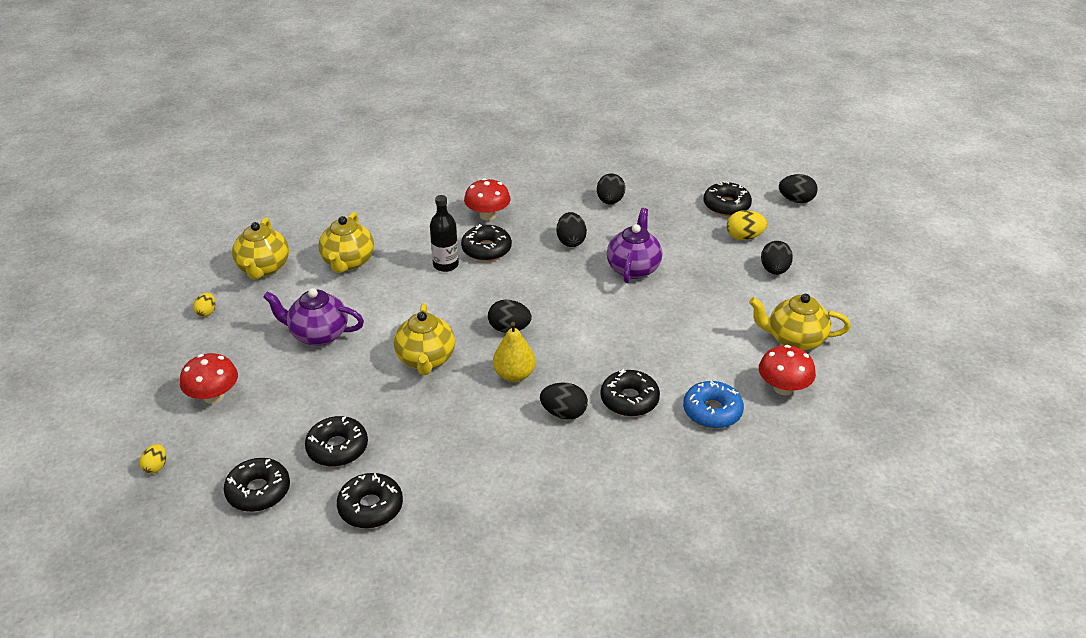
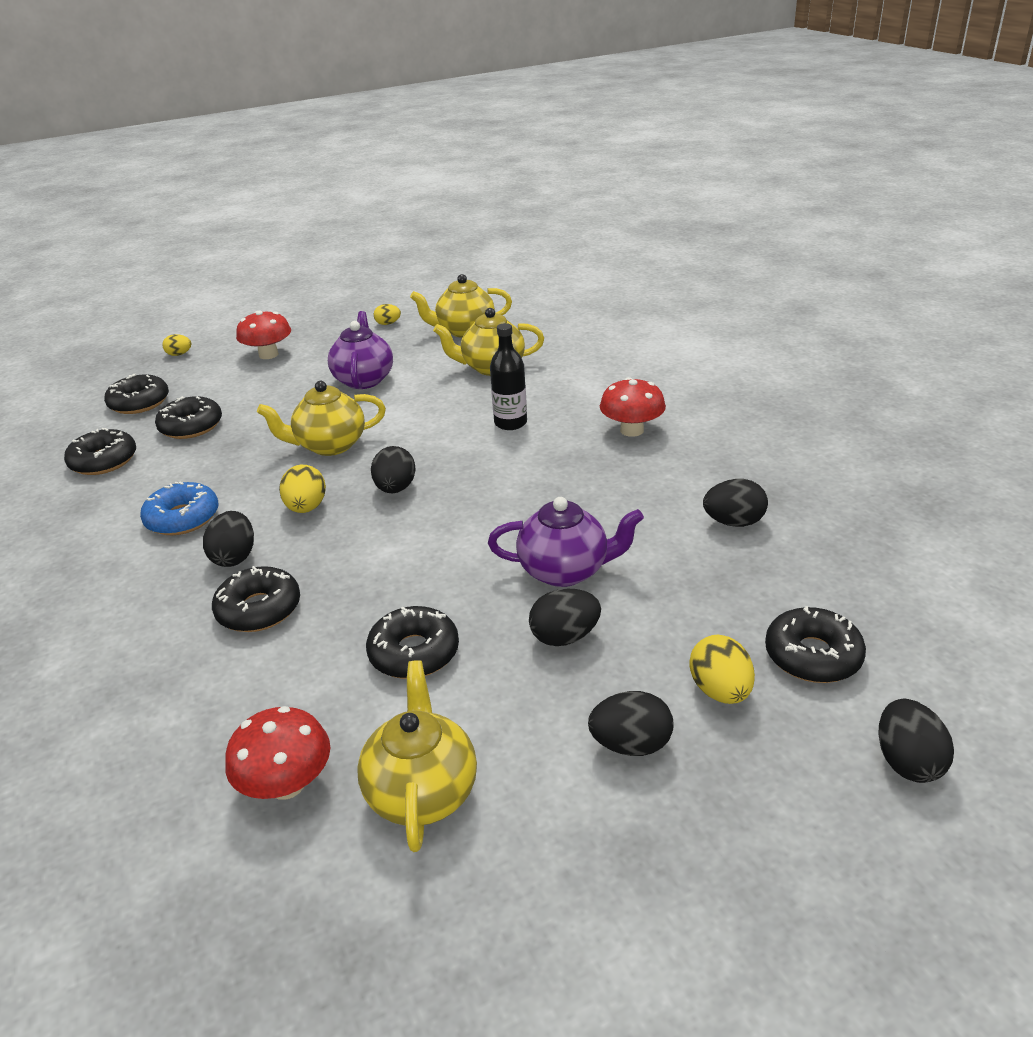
camera: 80 degrees right, 5 degrees down
(486, 249) = (555, 443): black donut -> black donut (414, 653)
(514, 375) = (306, 508): yellow pear -> yellow egg
(571, 241) = (606, 503): black egg -> black egg (565, 637)
(712, 411) = (231, 698): blue donut -> blue donut (182, 518)

